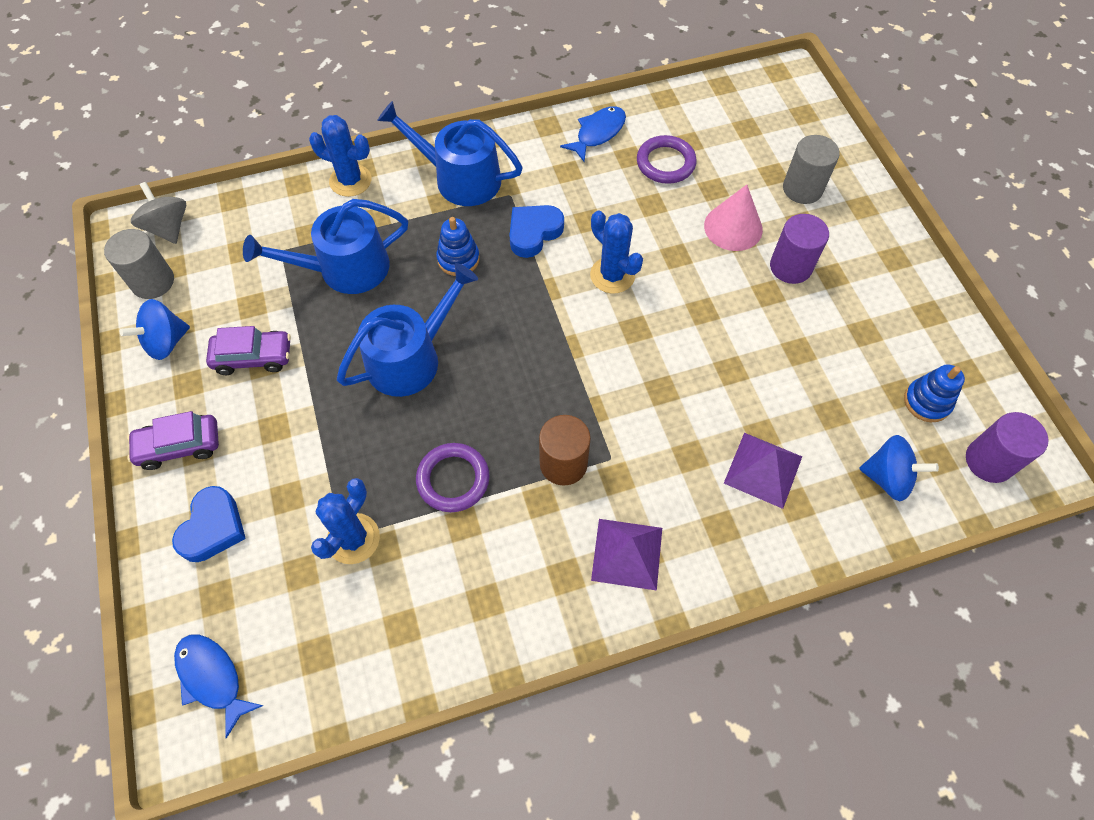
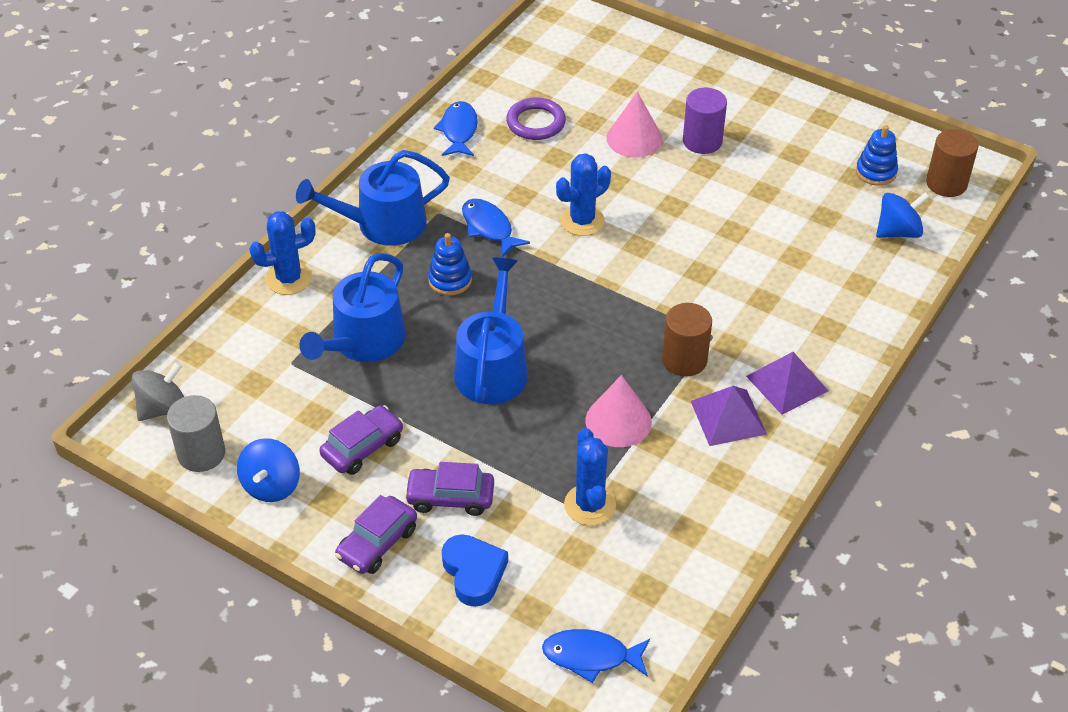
camera: 40 degrees left, 15 degrees down
(168, 228) = (163, 408): grey spinning top -> grey spinning top turned 120 degrees clockwise
(265, 448) = (450, 497): none -> purple car
(453, 479) = (618, 421): purple ring -> pink cone
(533, 233) = (489, 228): blue heart -> blue fish
(612, 275) = (582, 221): blue cactus -> blue cactus turned 45 degrees counterclockwise
(763, 469) = (818, 277): purple pyramid -> purple pyramid (728, 417)
(802, 189) = (655, 85): grey cylinder -> none
(989, 461) = (946, 183): purple cylinder -> brown cylinder

